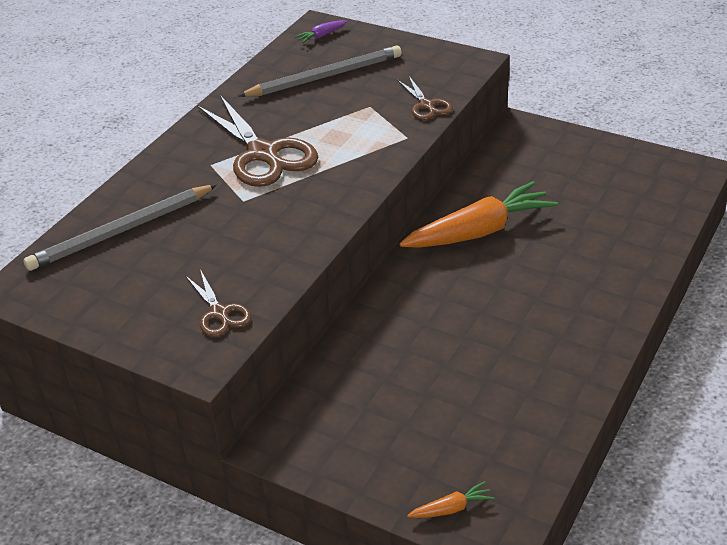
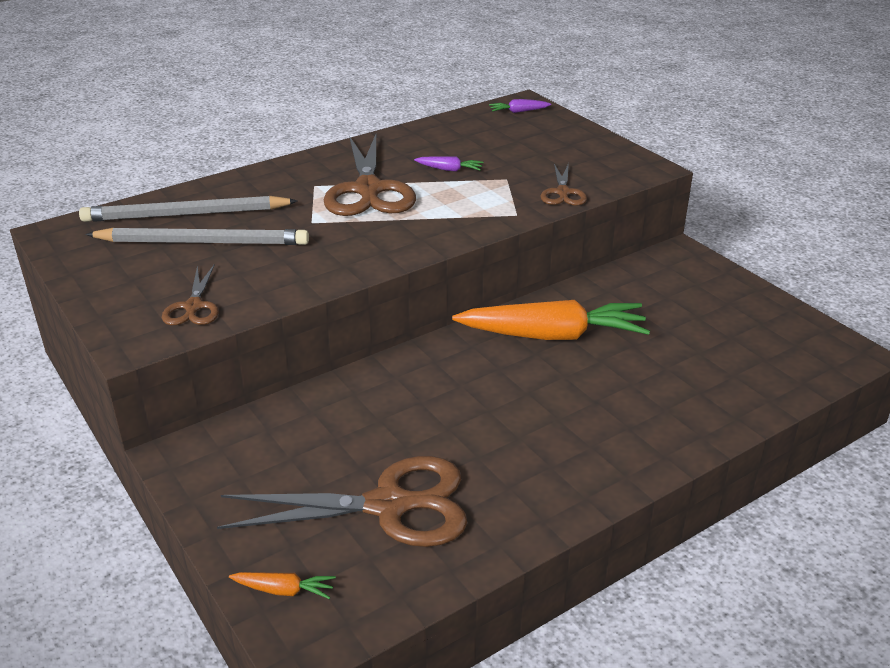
camera: 25 degrees right, 5 degrees down
(314, 112) = (449, 169): none -> purple carrot
(325, 76) = (488, 144): grey pencil -> grey pencil (203, 242)
(472, 414) = (389, 505): none -> brown scissors

